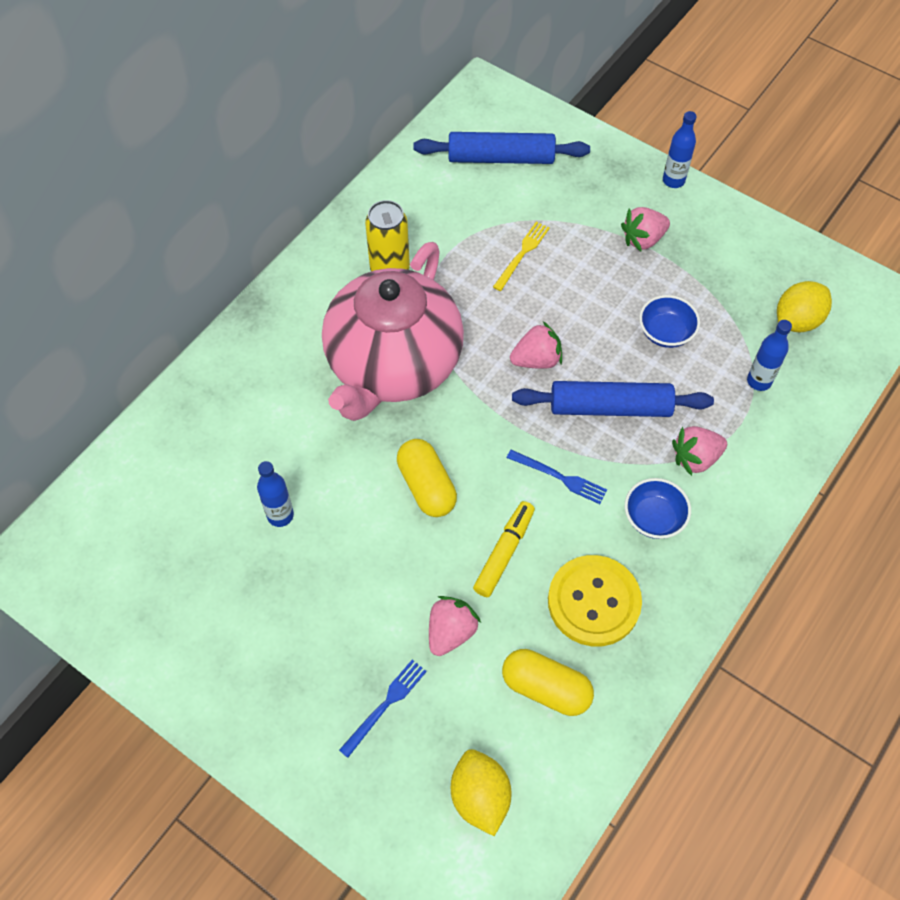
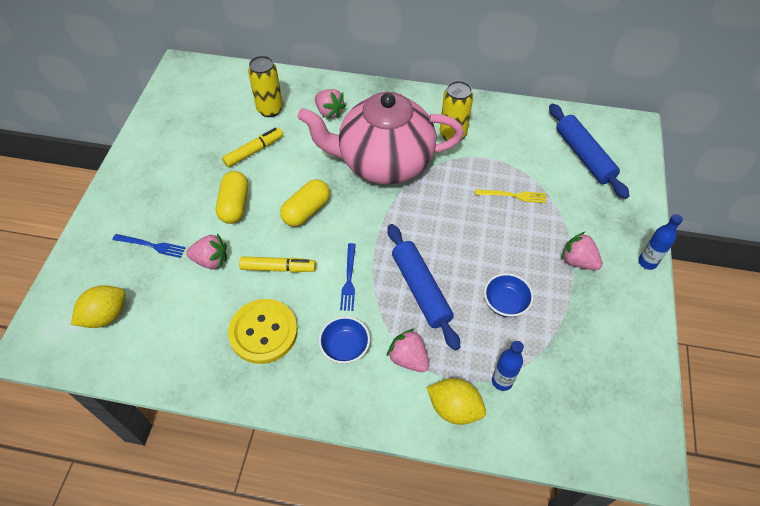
camera: 65 degrees right, 5 degrees down
(208, 467) = (270, 109): none -> yellow can
(280, 515) = (254, 151): blue bottle -> yellow marker
(536, 360) = (433, 234): pink strawberry -> pink strawberry (329, 112)
(546, 688) = (190, 326): yellow capsule -> yellow capsule (234, 205)
(797, 320) = (577, 392): yellow lemon -> yellow lemon (454, 408)

